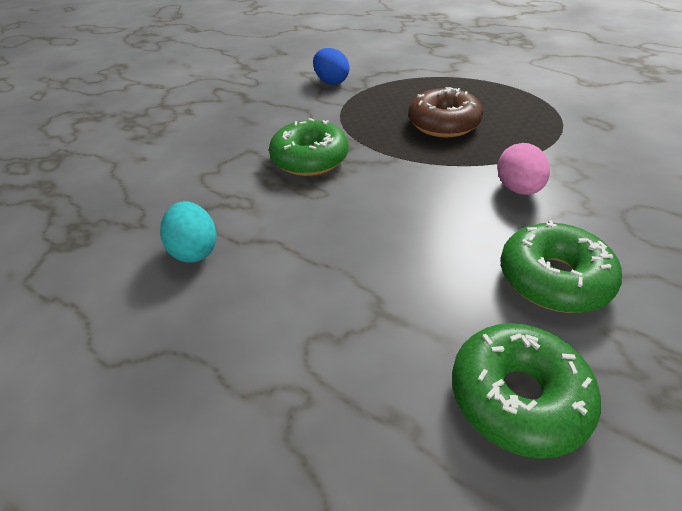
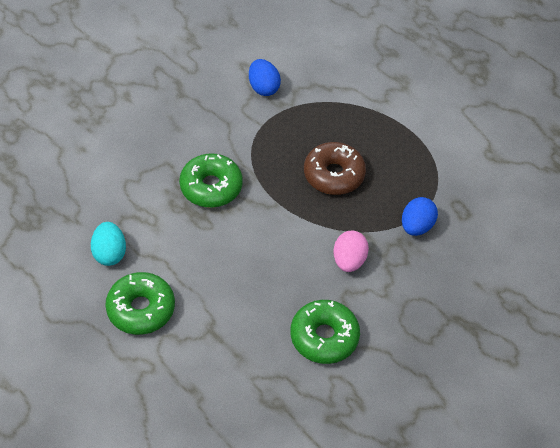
camera: 10 degrees right, 10 degrees up
(517, 396) = (259, 397): green donut -> green donut (141, 309)
(567, 144) = (416, 226): none -> blue egg

